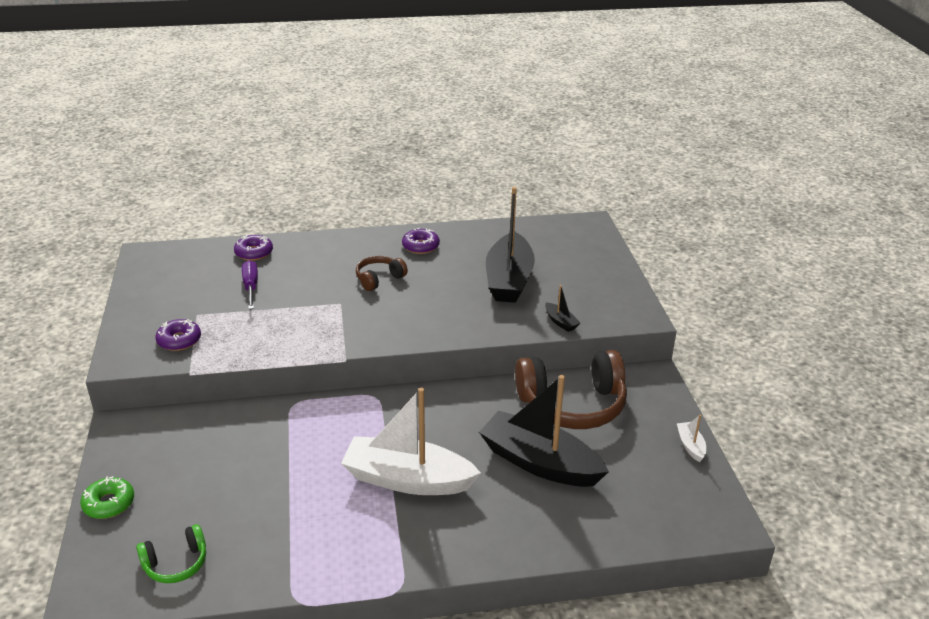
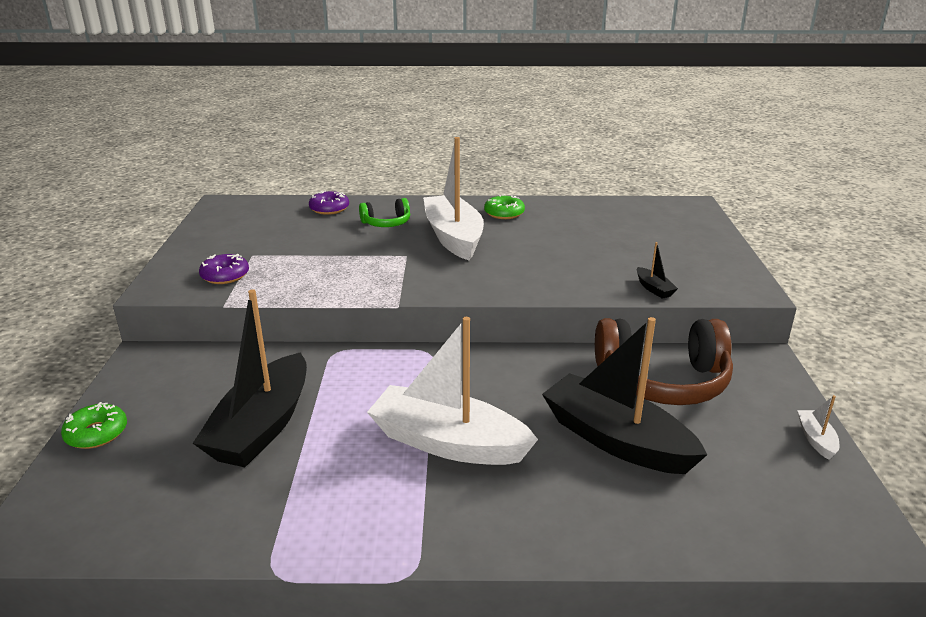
camera: 10 degrees right, 5 degrees down
(176, 563) = (144, 509): green headphones -> green headphones (386, 223)
(251, 287) = (316, 236): purple screwdriver -> none
(379, 279) = (453, 237): brown headphones -> white boat
(420, 246) = (504, 213): purple donut -> green donut
(509, 280) = (597, 247): black boat -> black boat (262, 426)

